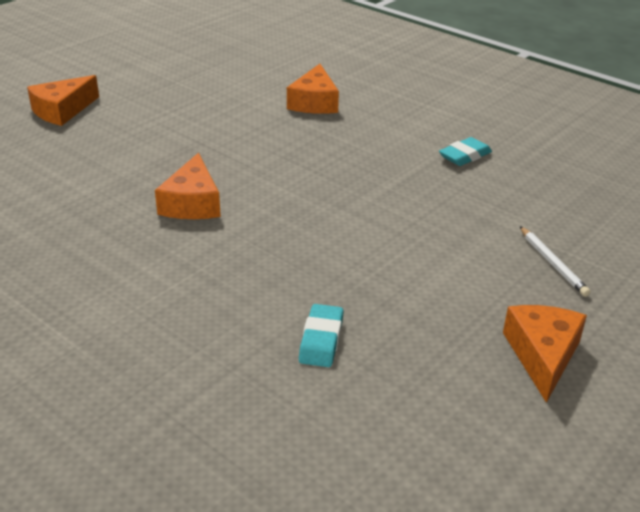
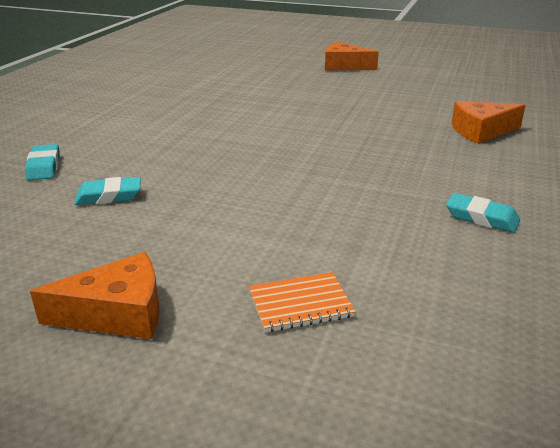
camera: 70 degrees right, 5 degrees down
(192, 203) = (264, 121): orange cheese -> none
(202, 388) = (44, 166): none -> turquoise eraser
(552, 263) = (300, 304): white pencil -> orange notebook

